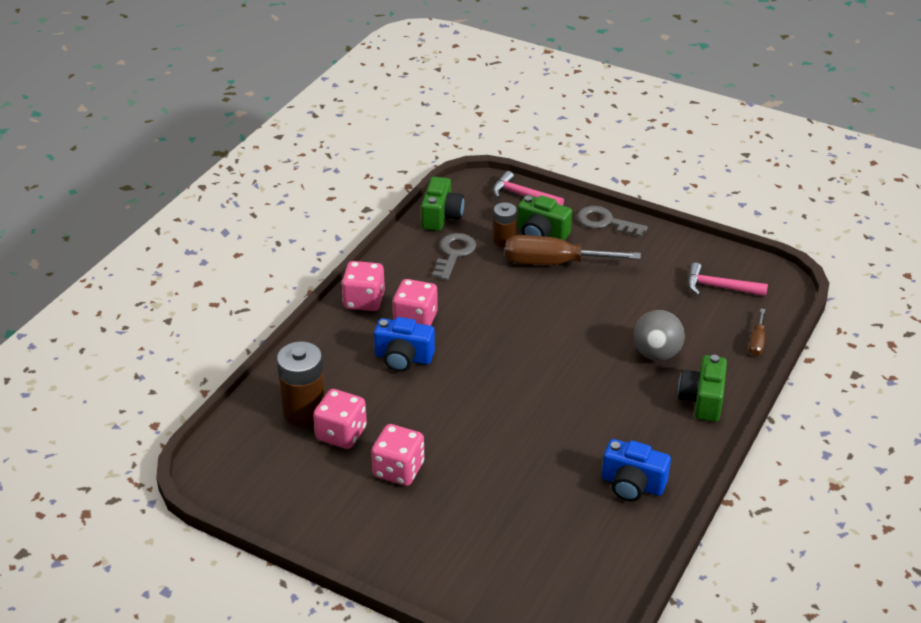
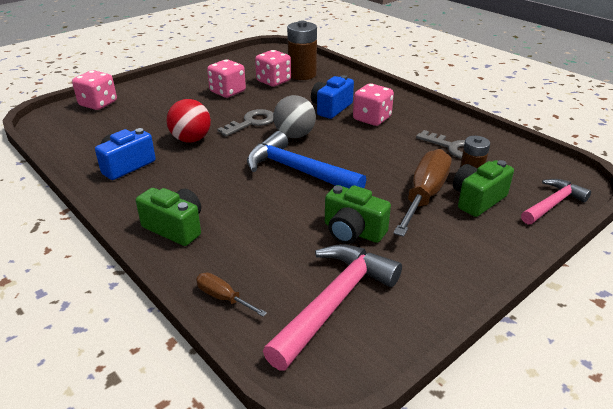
camera: 110 degrees right, 5 degrees down
(364, 300) = (404, 104): pink dice -> pink dice (98, 104)
(441, 216) = (516, 152): green camera -> green camera (353, 231)
(546, 454) = (191, 139): none -> red ball
(560, 349) = (298, 171): none -> blue hammer
(605, 222) = (493, 248): grey key -> grey key (251, 122)
(656, 354) = (256, 220): grey ball -> grey ball (294, 135)
(719, 287) = (334, 302): pink hammer -> pink hammer, size x1.60

